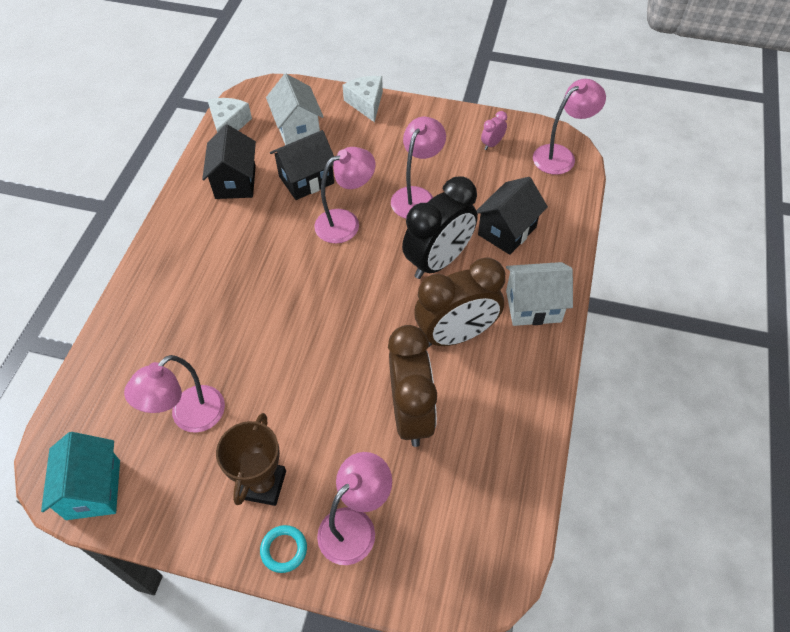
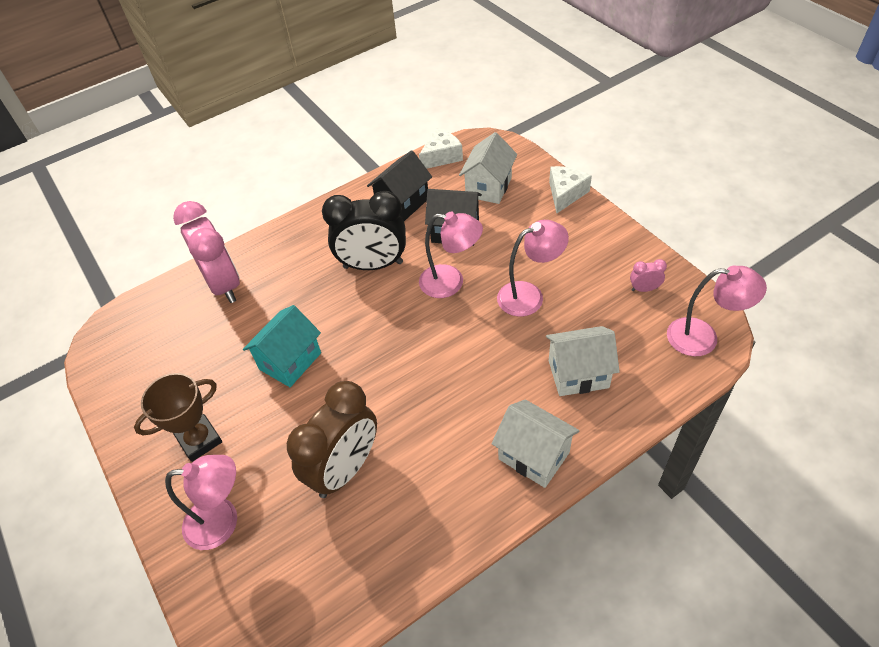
camera: 45 degrees right, 5 degrees down
(93, 489) = (110, 363): turquoise house -> turquoise house (290, 361)
(135, 348) = (224, 284): none -> pink clock
(189, 417) = (206, 356): pink lamp -> none
(284, 550) = (165, 498): turquoise ring -> none
(438, 261) = (492, 361): black clock -> black clock (373, 265)
(456, 334) = (444, 432): brown clock -> none
(507, 231) = (578, 374): black house -> white house

